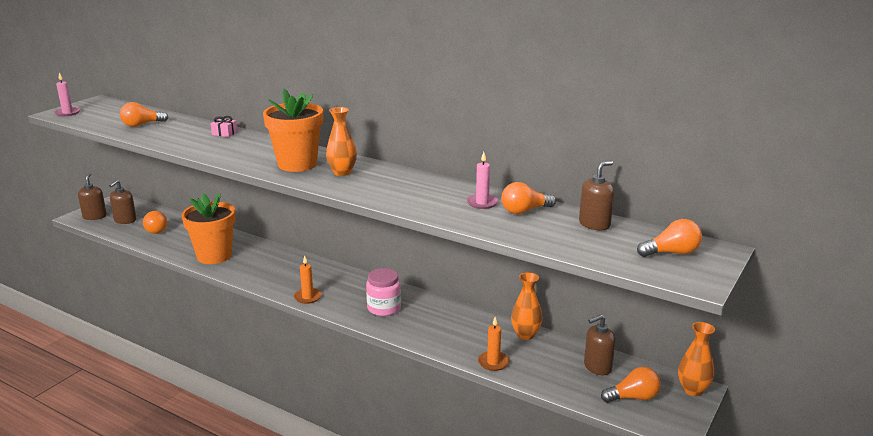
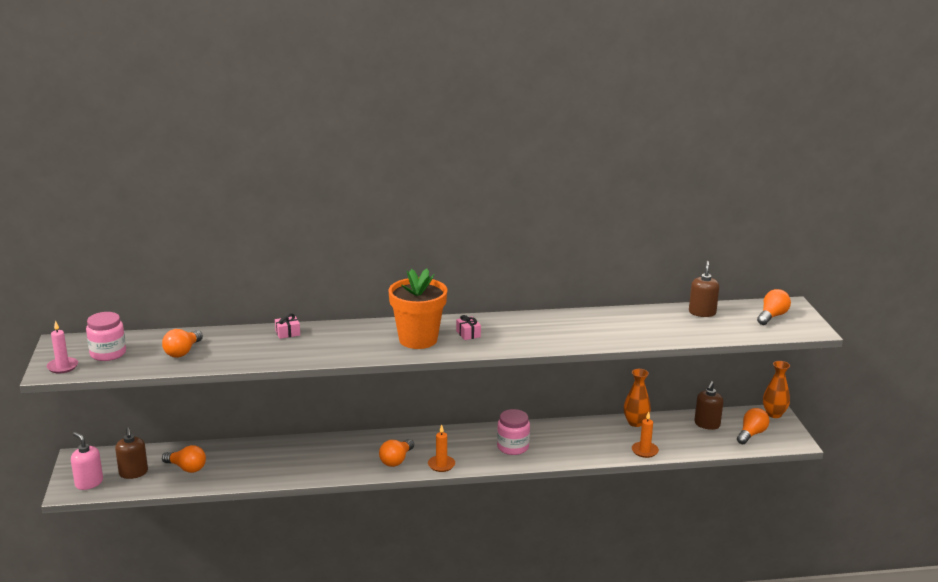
camera: 40 degrees left, 0 degrees up
(95, 216) = (89, 483): brown soap dispenser -> pink soap dispenser
(104, 113) = (108, 353): none -> pink jar
(214, 256) = (295, 467): orange flower pot -> none
(342, 172) = (468, 334): orange vase -> pink gift
(482, 203) = (611, 322): pink candle -> none
(524, 211) = (647, 318): orange light bulb -> orange light bulb (396, 460)

